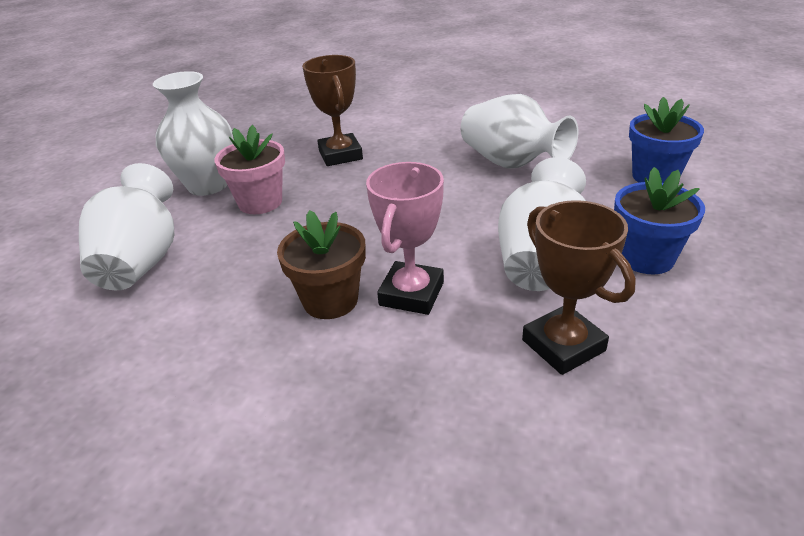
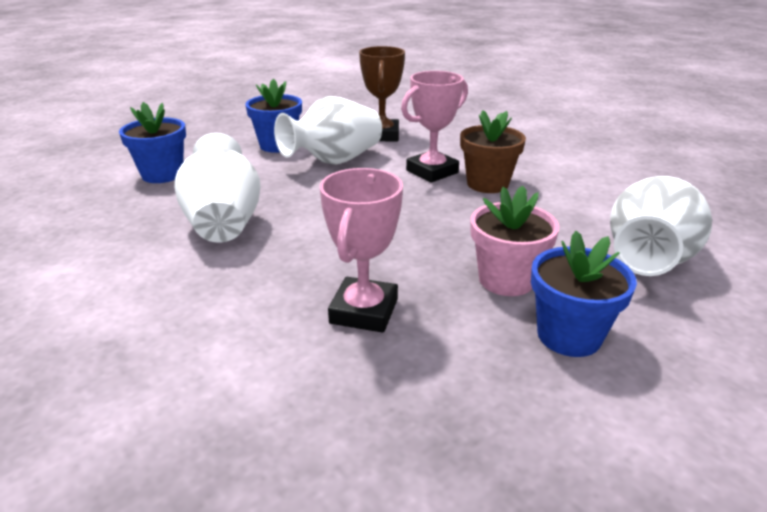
camera: 150 degrees left, 5 degrees down
(208, 185) = (569, 335): white vase -> blue flower pot
(340, 155) = (364, 311): brown trophy -> pink trophy

